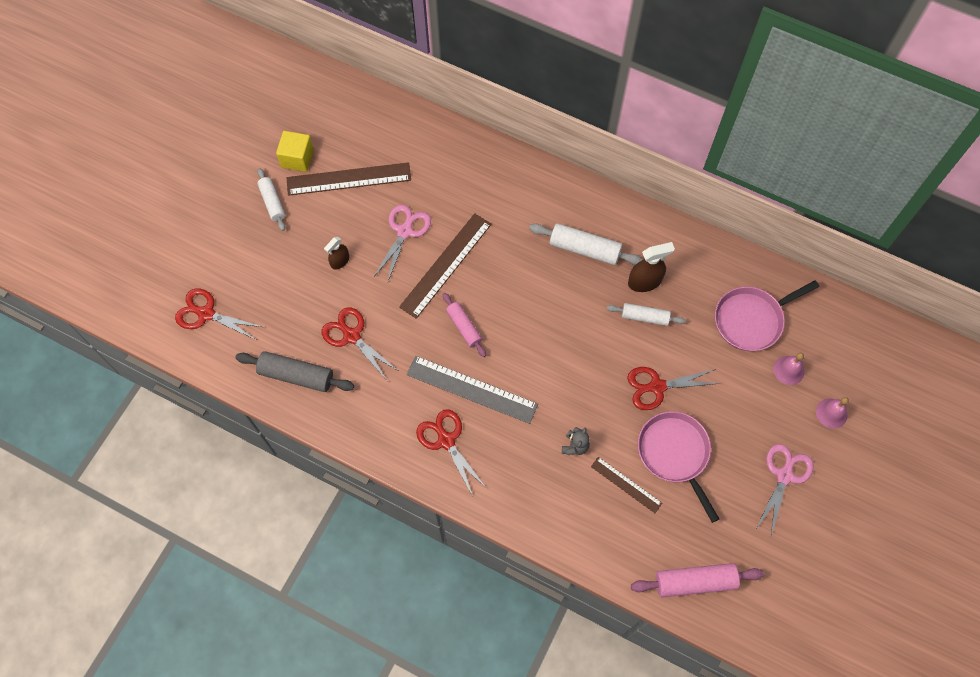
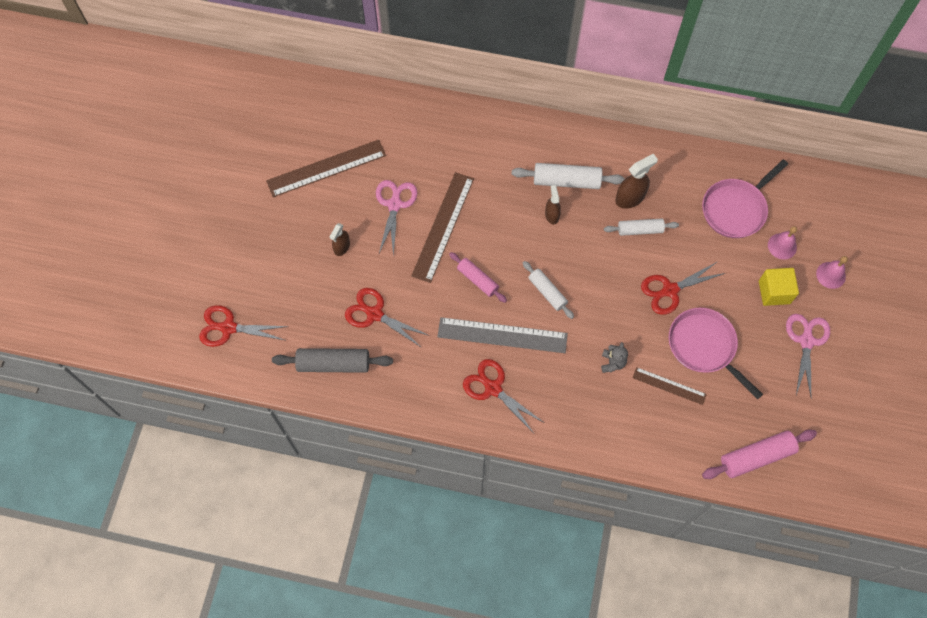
camera: 15 degrees left, 0 degrees up
(272, 202) = (260, 207): white rolling pin -> white rolling pin (547, 292)
(297, 158) = (271, 160): yellow cube -> yellow cube (774, 292)
(559, 280) = (552, 215): none -> brown spray bottle

